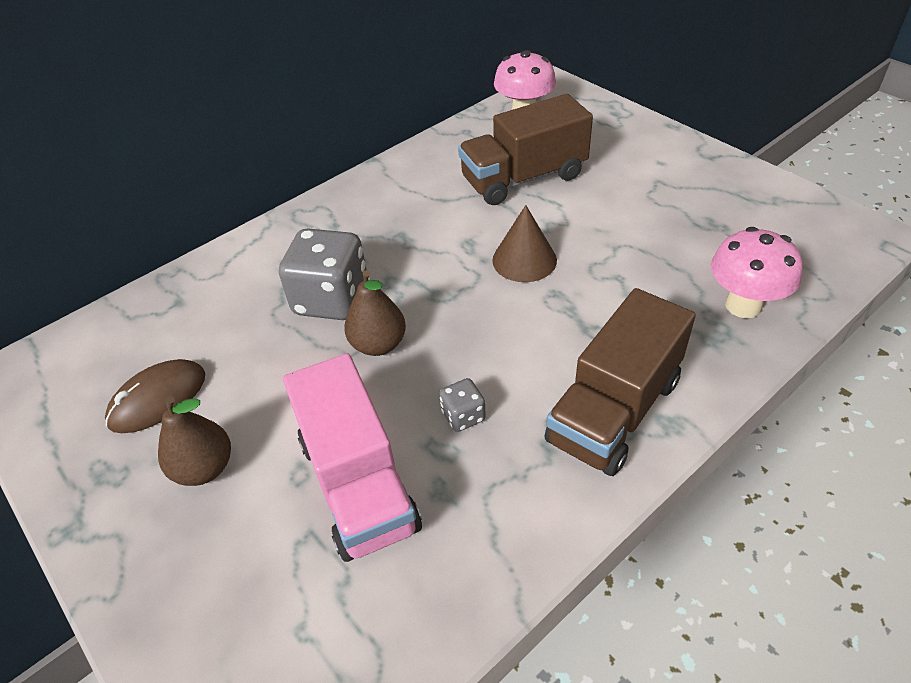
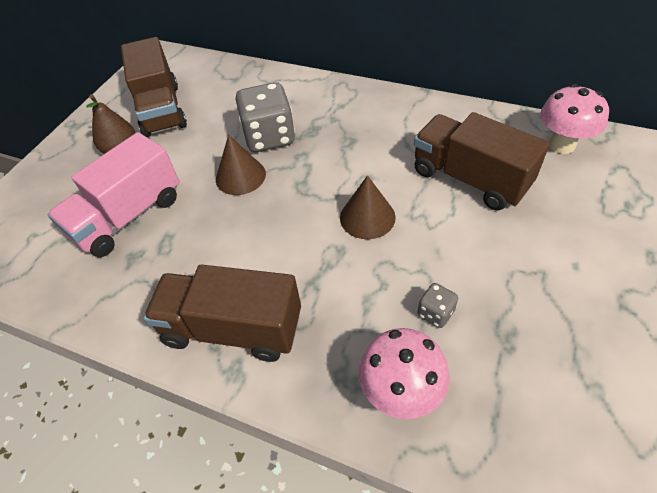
camera: 65 degrees right, 5 degrees up
(158, 399) = (161, 110): brown mouse -> brown truck
(378, 344) = (240, 176): brown pear -> brown cone
(463, 416) = (196, 243): grey dice -> grey dice (435, 313)

